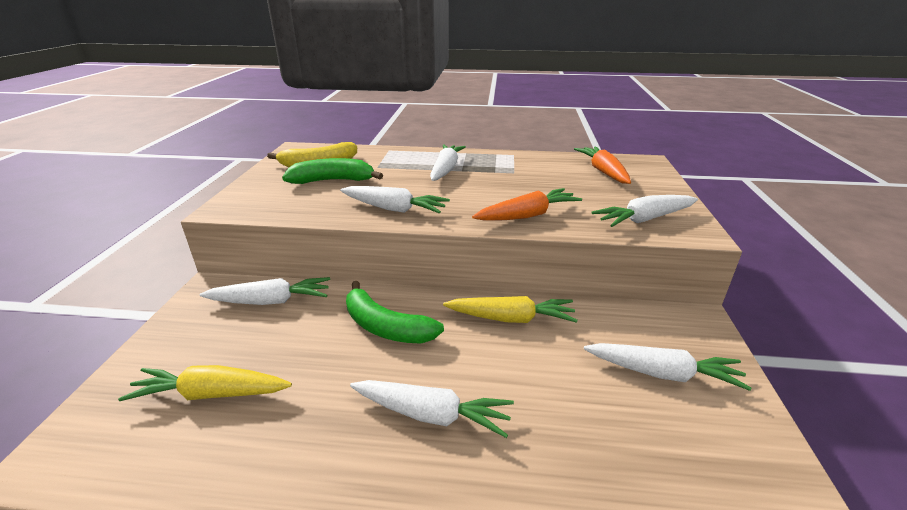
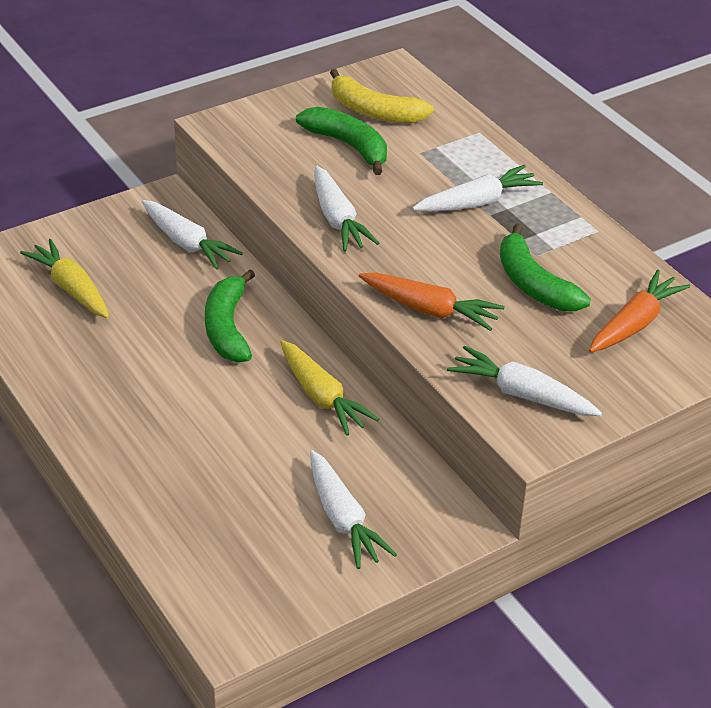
camera: 50 degrees right, 10 degrees up
(431, 414) = (160, 405): white carrot -> none
(539, 181) = (533, 284): none -> green banana

